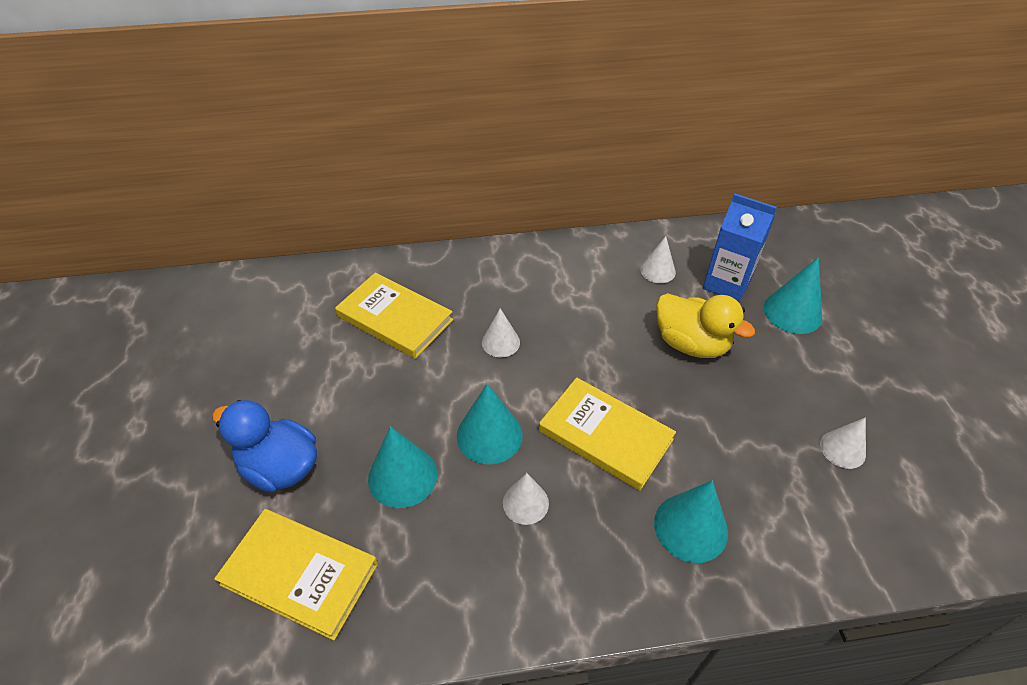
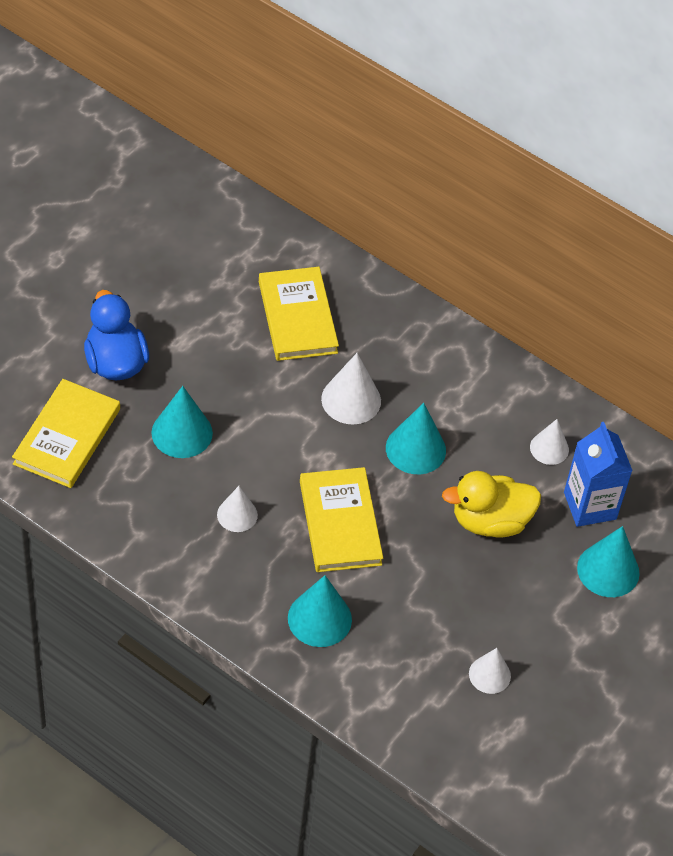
camera: 40 degrees right, 5 degrees up
(300, 574) = (67, 436): yellow book -> yellow book turned 45 degrees clockwise
(489, 435) = (265, 455): turquoise cone -> turquoise cone (415, 449)
(500, 342) = (351, 399): white cone -> white cone, size x1.54
(691, 344) = (490, 521): yellow duck -> yellow duck turned 90 degrees clockwise

